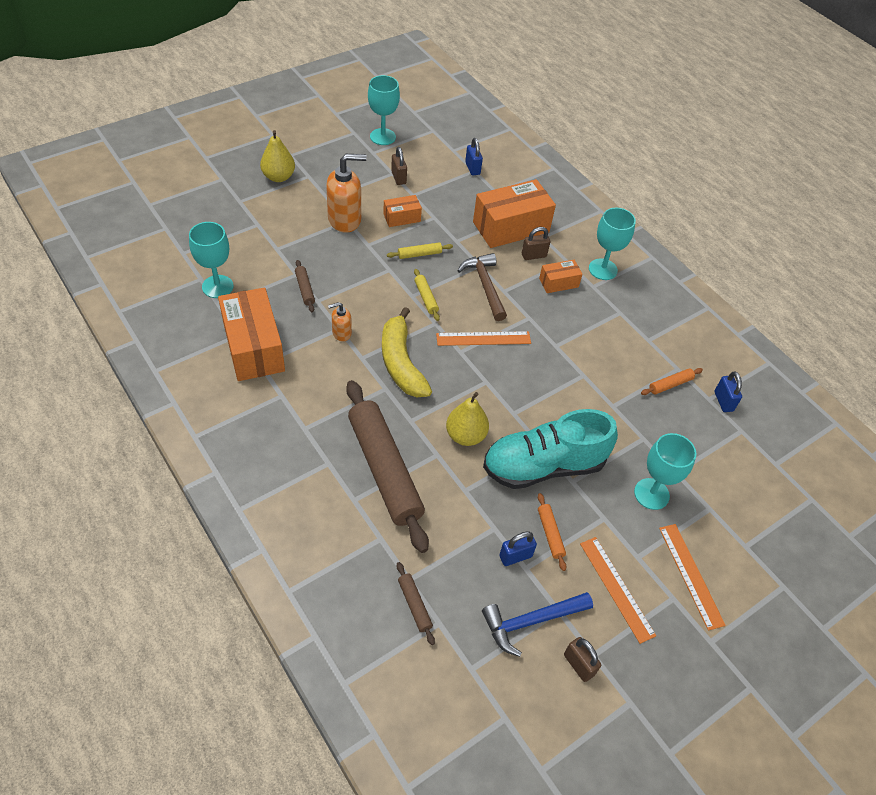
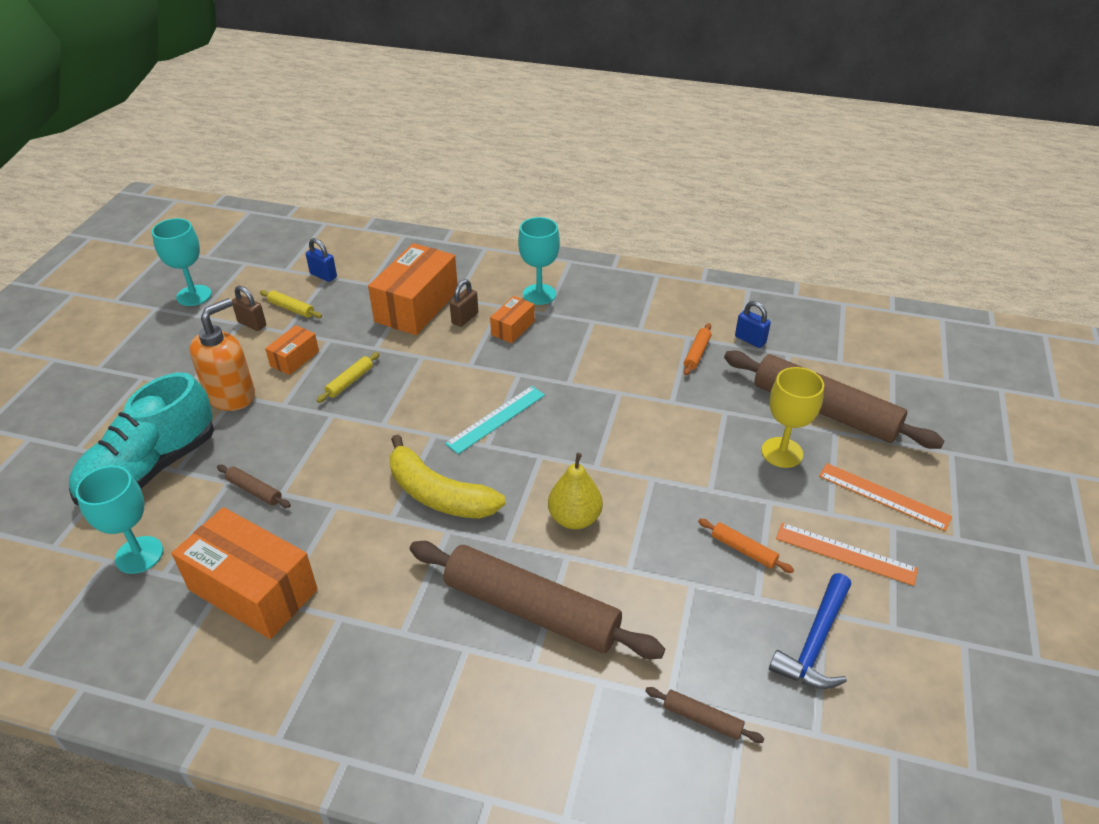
camera: 35 degrees left, 10 degrees down
(278, 177) = (104, 397): yellow pear -> none
(341, 333) = (343, 508): orange soap dispenser -> none
(426, 298) = (399, 417): yellow rolling pin -> yellow rolling pin (291, 309)
(483, 338) = (496, 419): orange ruler -> turquoise ruler
(485, 286) = (447, 371): brown hammer -> none
(515, 556) = (738, 594): blue padlock -> none
(543, 466) = (672, 494): turquoise shoe -> turquoise shoe (151, 469)
(578, 665) = (893, 647): brown padlock -> none
(651, 494) = (782, 452): turquoise goblet -> yellow goblet
(719, 488) = (824, 410): none -> brown rolling pin

